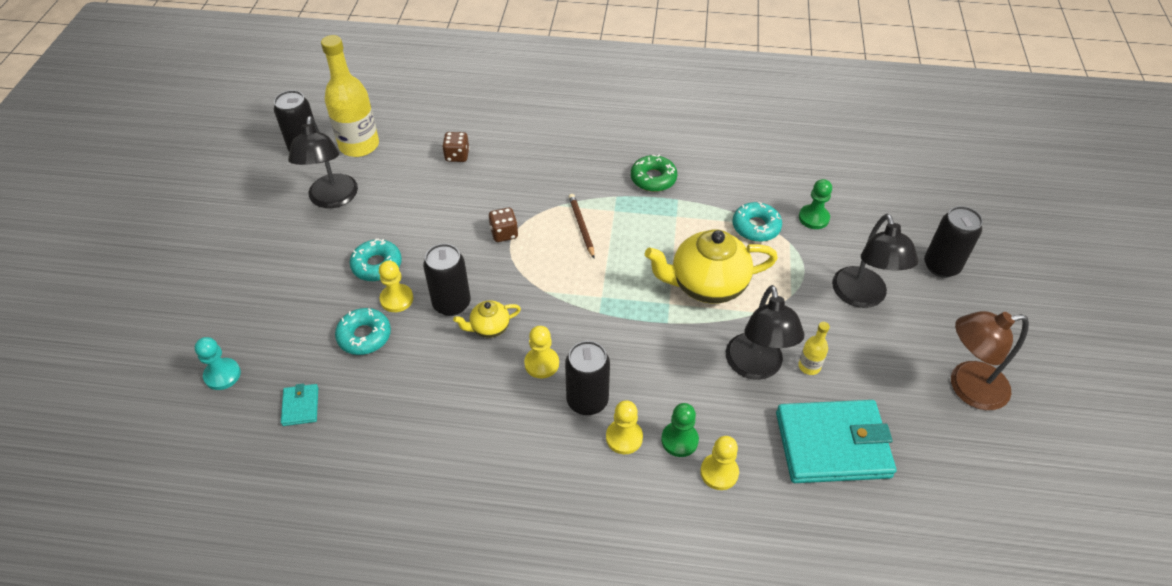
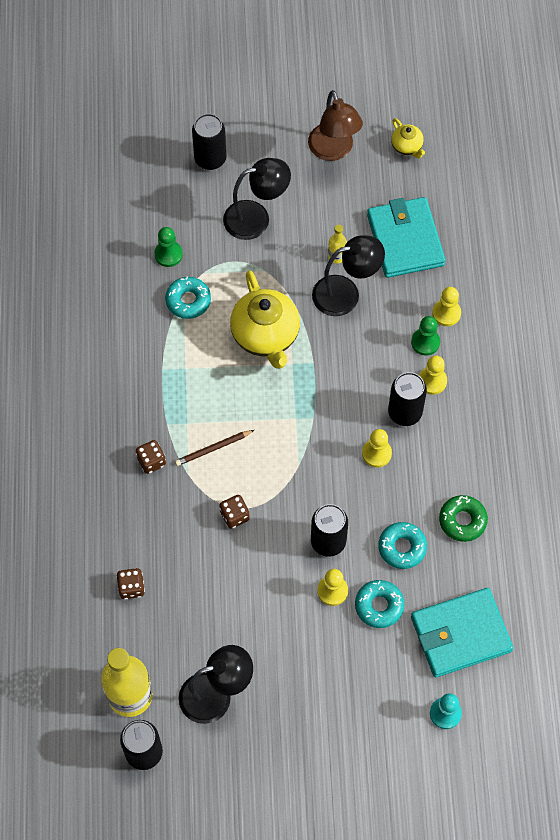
camera: 100 degrees left, 15 degrees up
(300, 406) = (460, 634): turquoise wallet -> turquoise wallet, size x2.35
(377, 265) = (296, 621): turquoise donut -> turquoise donut (402, 547)
(489, 328) = (348, 503): yellow teapot -> yellow teapot (407, 147)
(578, 181) = (151, 461): none -> brown dice
(653, 178) = (137, 394): green donut -> green donut (462, 520)

